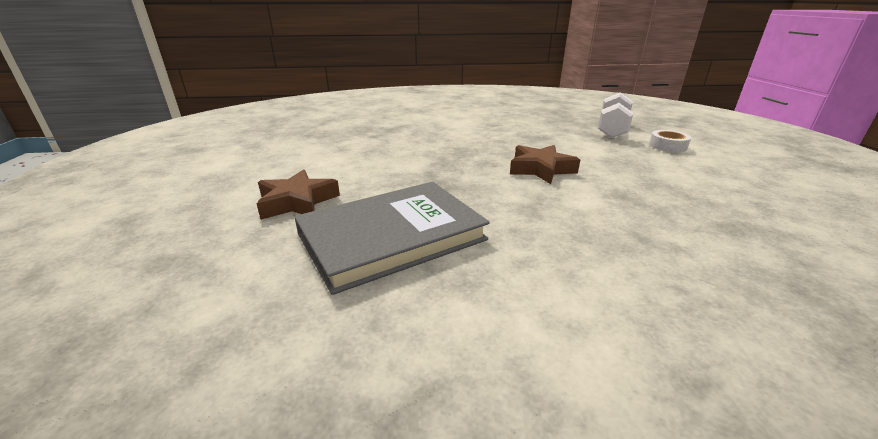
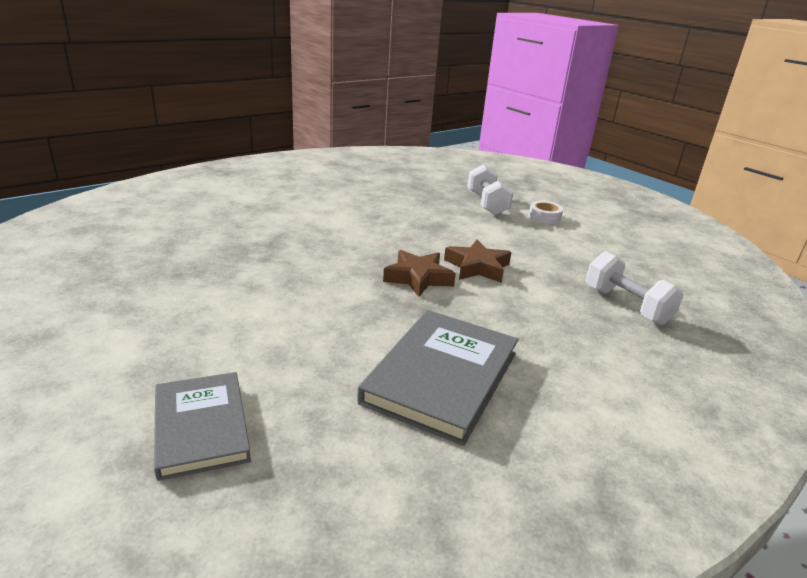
camera: 35 degrees left, 0 degrees up
(186, 215) = (201, 427): none -> grey book
(297, 202) = (303, 370): brown star -> brown star (418, 278)
(687, 233) = (626, 305): none -> white dumbbell

